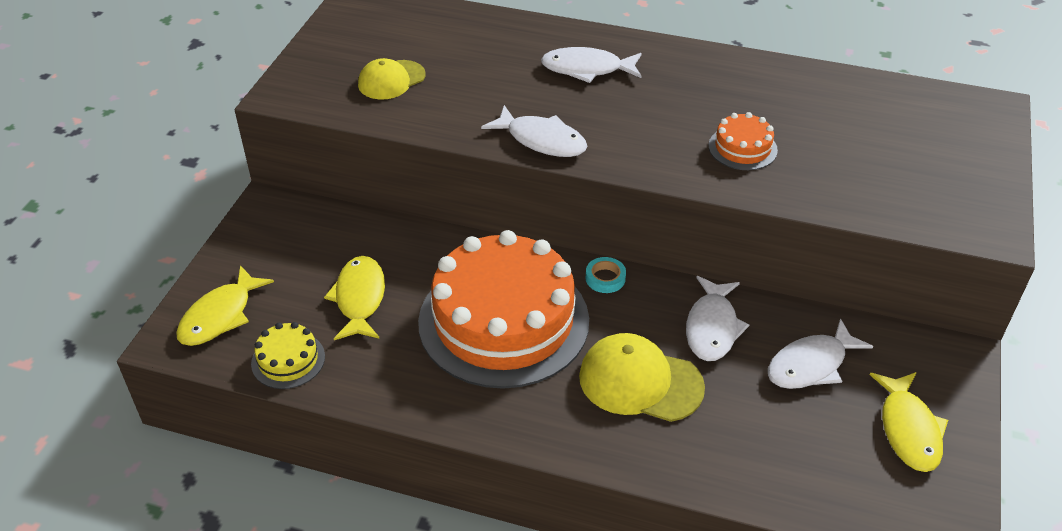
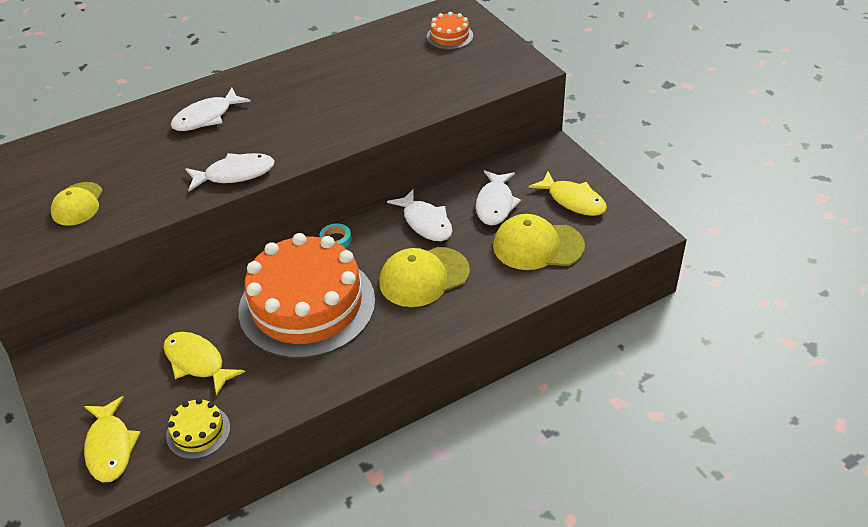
camera: 45 degrees left, 0 degrees up
(742, 148) = (358, 104): orange cake -> orange cake (450, 36)
(800, 447) = (537, 246): none -> yellow cap

